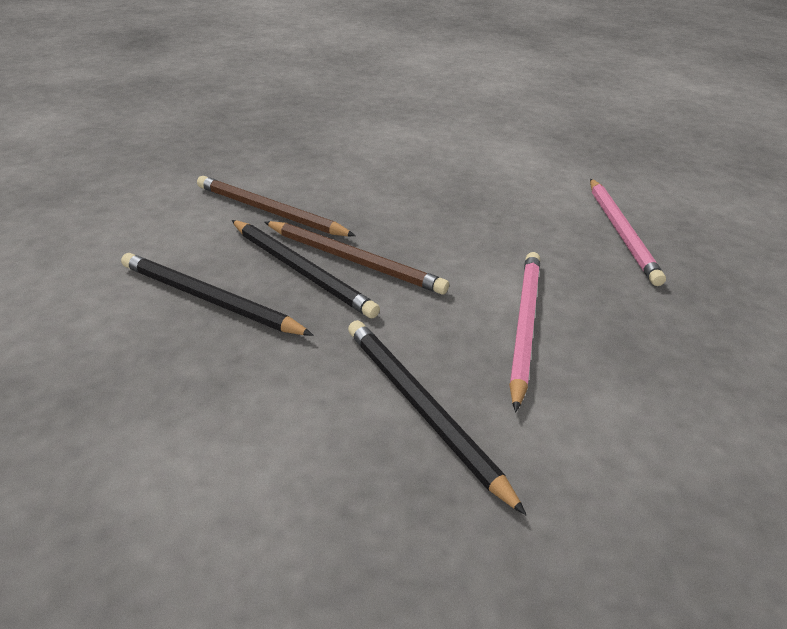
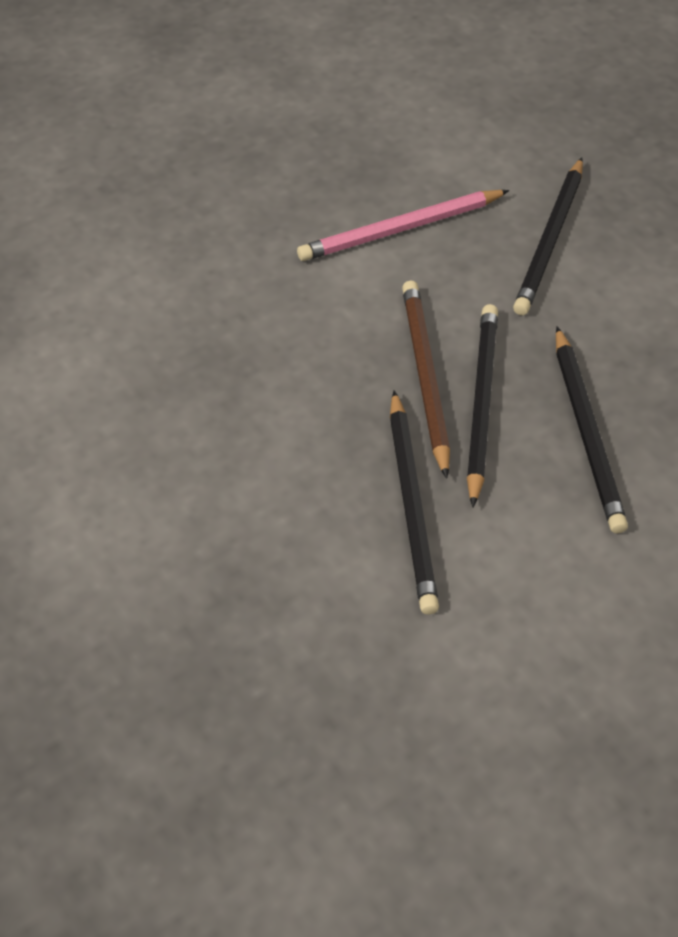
camera: 125 degrees left, 15 degrees up
(269, 211) = (412, 505): brown pencil -> black pencil
(621, 232) = (173, 223): pink pencil -> none

